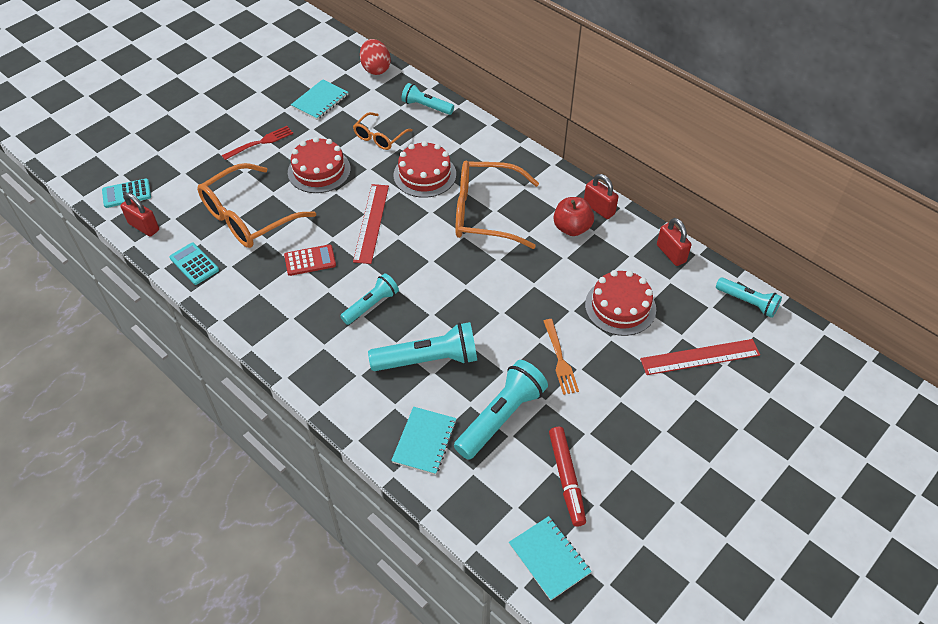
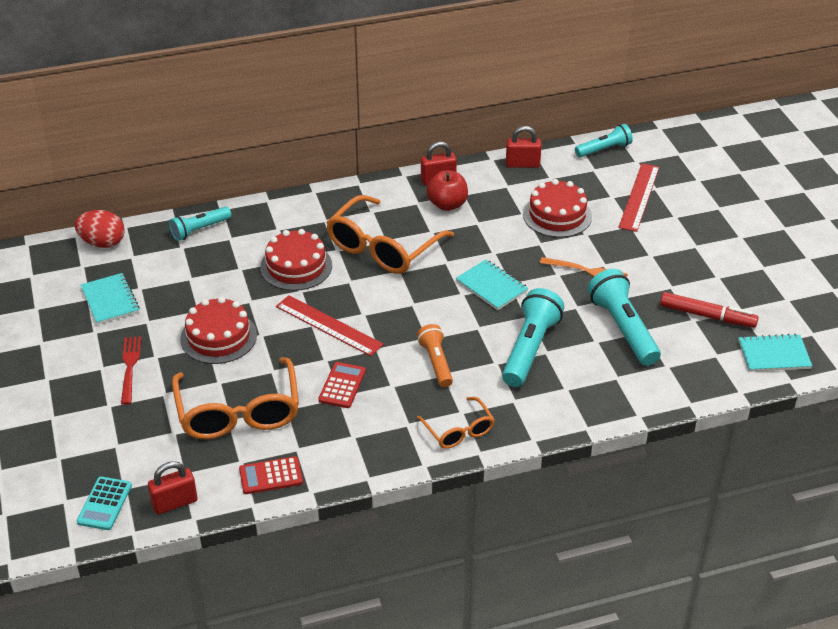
camera: 60 degrees left, 10 degrees down
(194, 264) = (271, 476): turquoise calculator -> red calculator
(371, 305) = (436, 362): turquoise flashlight -> orange flashlight
(379, 137) = (212, 277): orange glasses -> orange glasses (459, 431)
(424, 441) = (617, 384): turquoise notebook -> turquoise notebook (491, 286)

